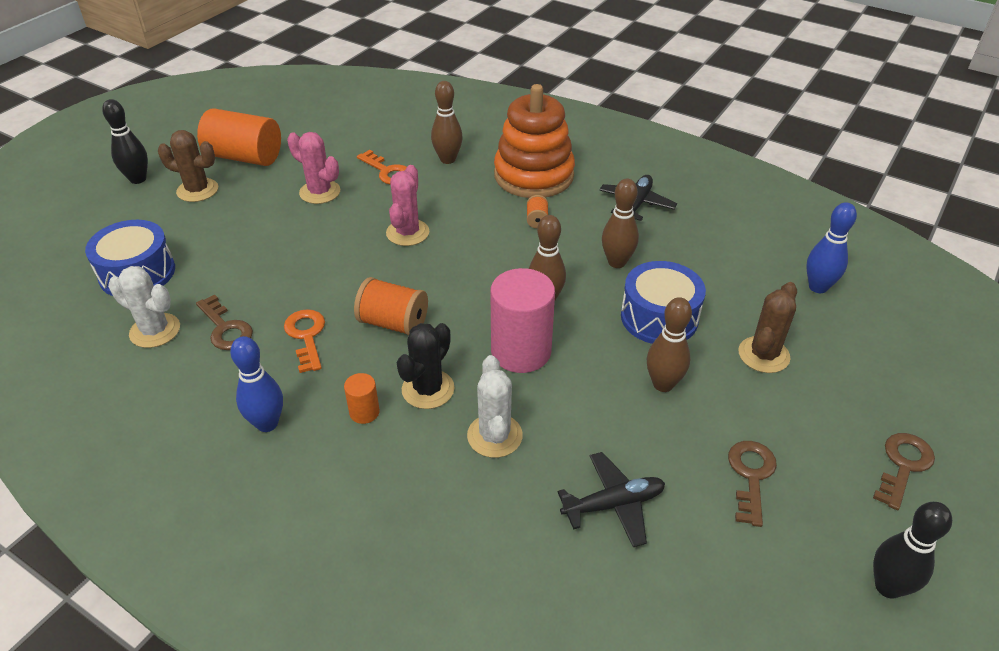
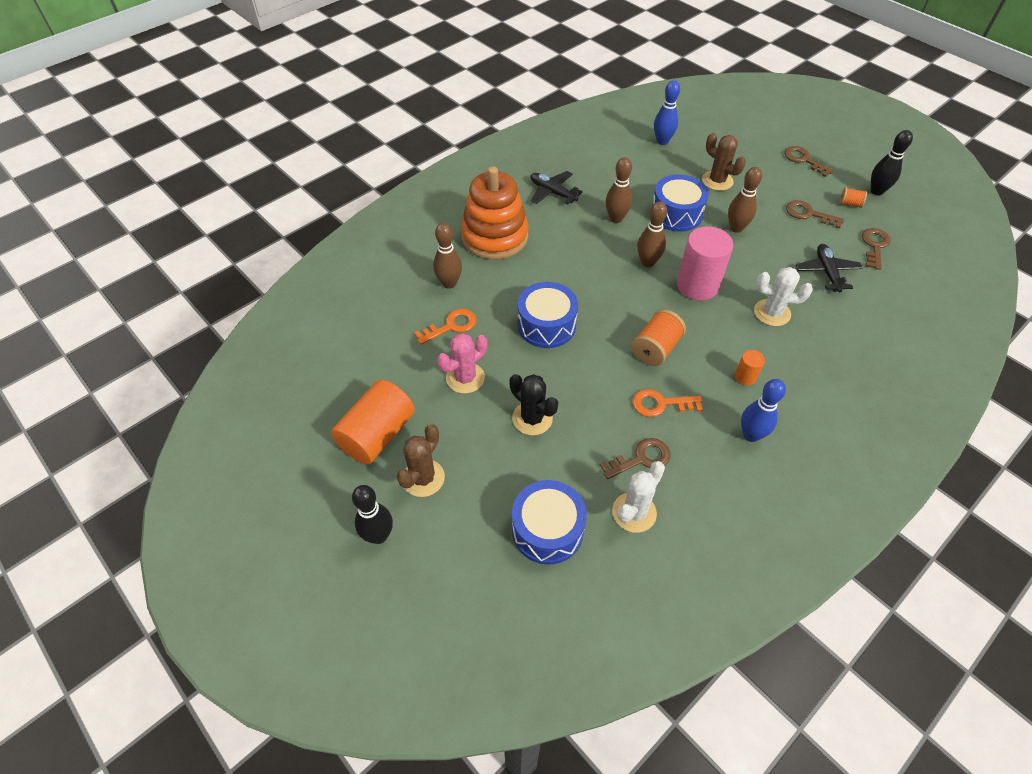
camera: 75 degrees left, 10 degrees up
(407, 233) = (546, 325): pink cactus -> blue drum
(428, 389) = (727, 339): black cactus -> black cactus (532, 418)
(537, 220) = (554, 247): orange spool -> orange spool (850, 204)
(717, 579) = (874, 246): none -> brown key

